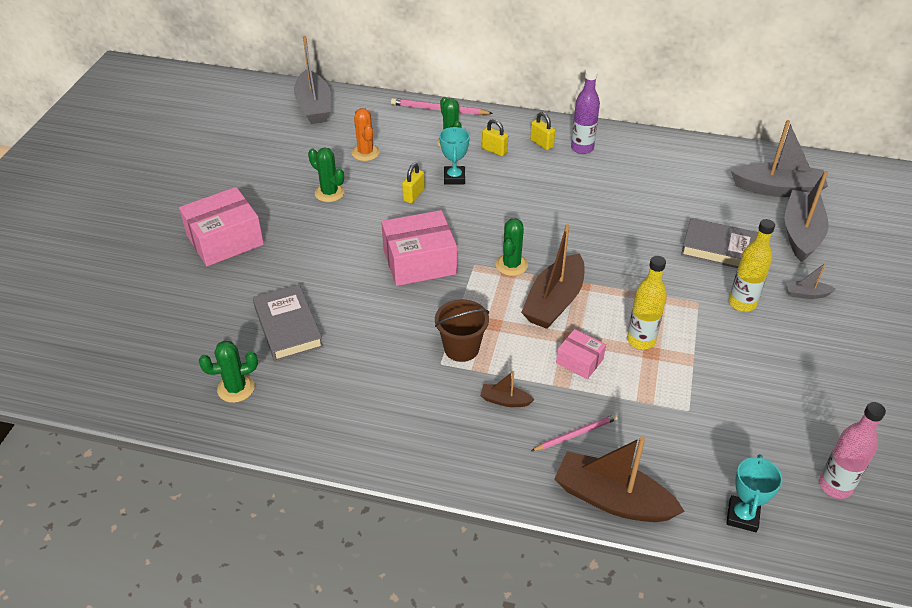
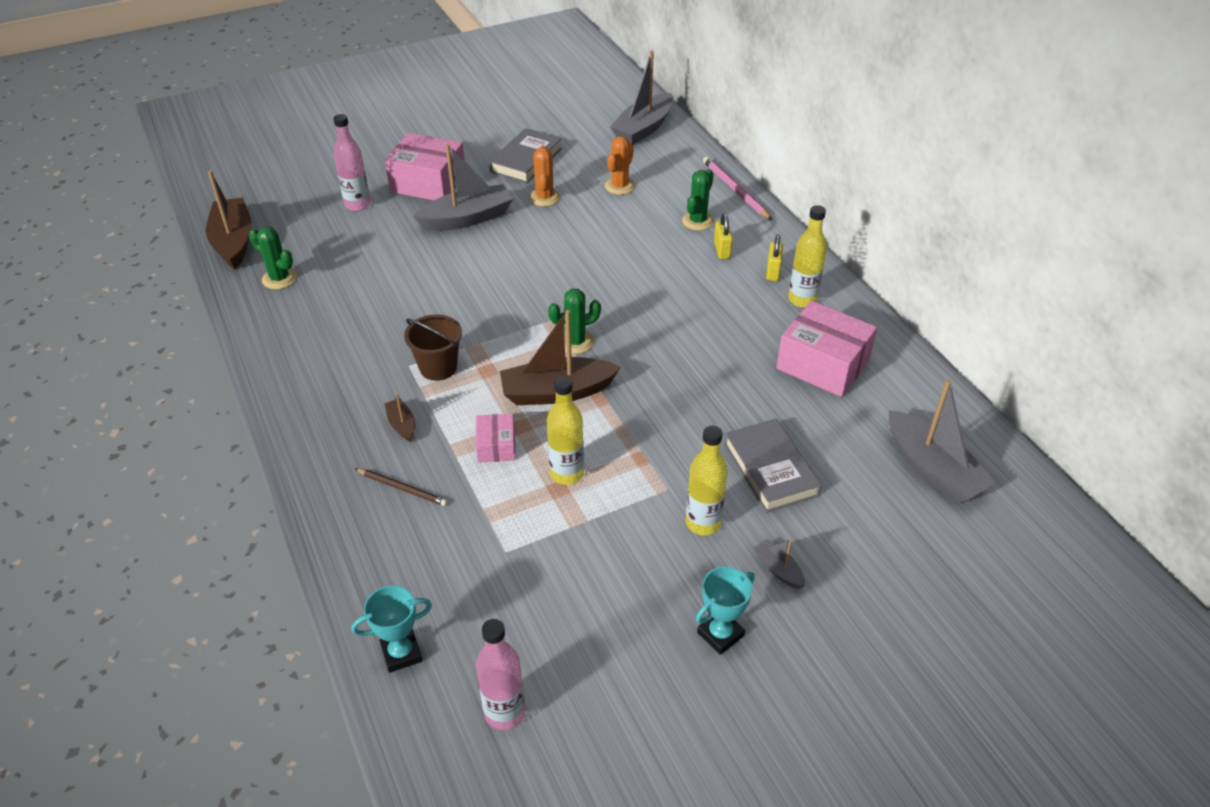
camera: 50 degrees right, 0 degrees up
(197, 293) = (357, 205): none -> pink bottle
(288, 327) = (367, 265): grey book -> grey book (526, 160)
(329, 193) = (544, 197): green cactus -> orange cactus
(414, 195) = (598, 240): yellow padlock -> none
(419, 261) = (518, 289): pink box -> pink box (823, 364)
(454, 178) = (651, 249): turquoise trophy -> turquoise trophy (720, 634)
(576, 434) = (402, 488): pink pencil -> brown pencil
(582, 148) = (802, 300): purple bottle -> yellow bottle
(612, 499) = (346, 550): brown boat -> brown boat (233, 242)
(801, 233) = (878, 522): grey boat -> grey boat (467, 218)

